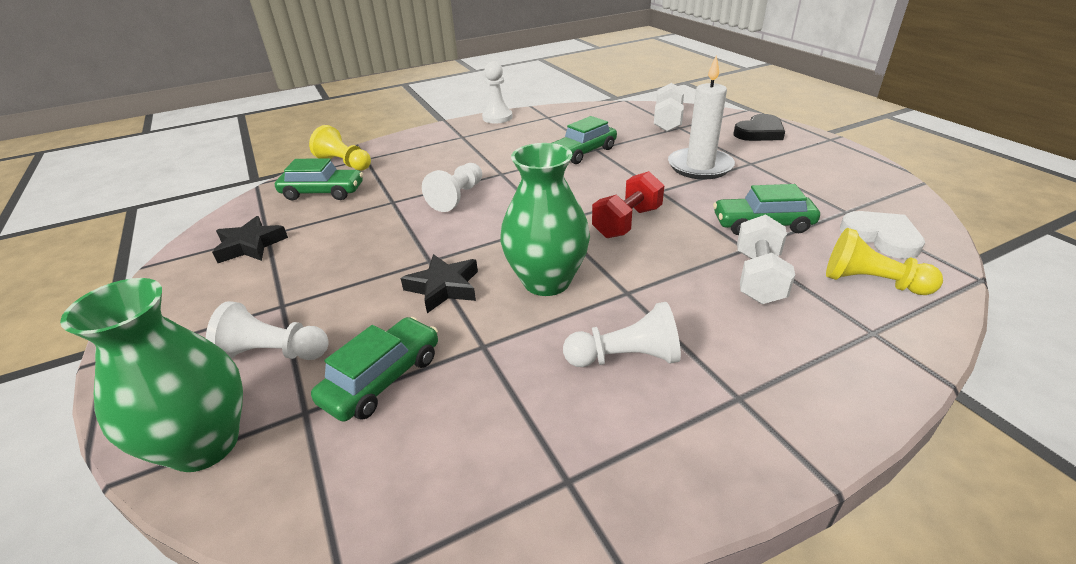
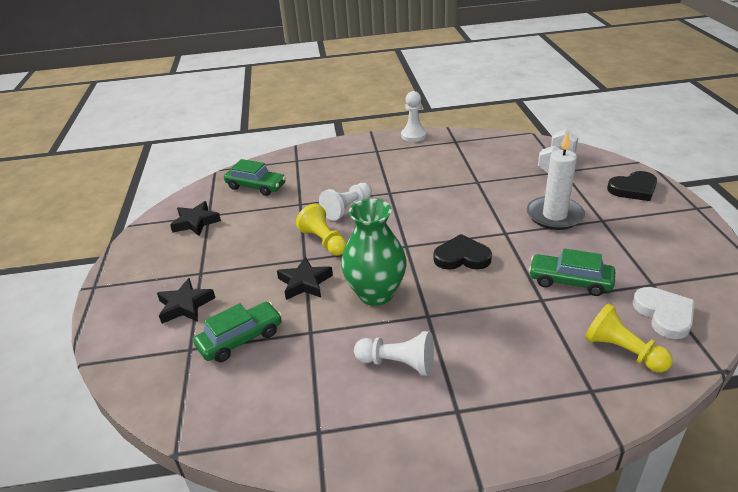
camera: 20 degrees right, 0 degrees up
(204, 444) = (132, 354): green vase -> none
(273, 353) = (185, 305): white pawn -> black star
(344, 163) = (280, 162): yellow pawn -> yellow pawn (324, 241)
(583, 152) = (464, 183): green car -> none
(627, 222) = (462, 257): red dumbbell -> black heart
(758, 278) = (534, 326): white dumbbell -> none

